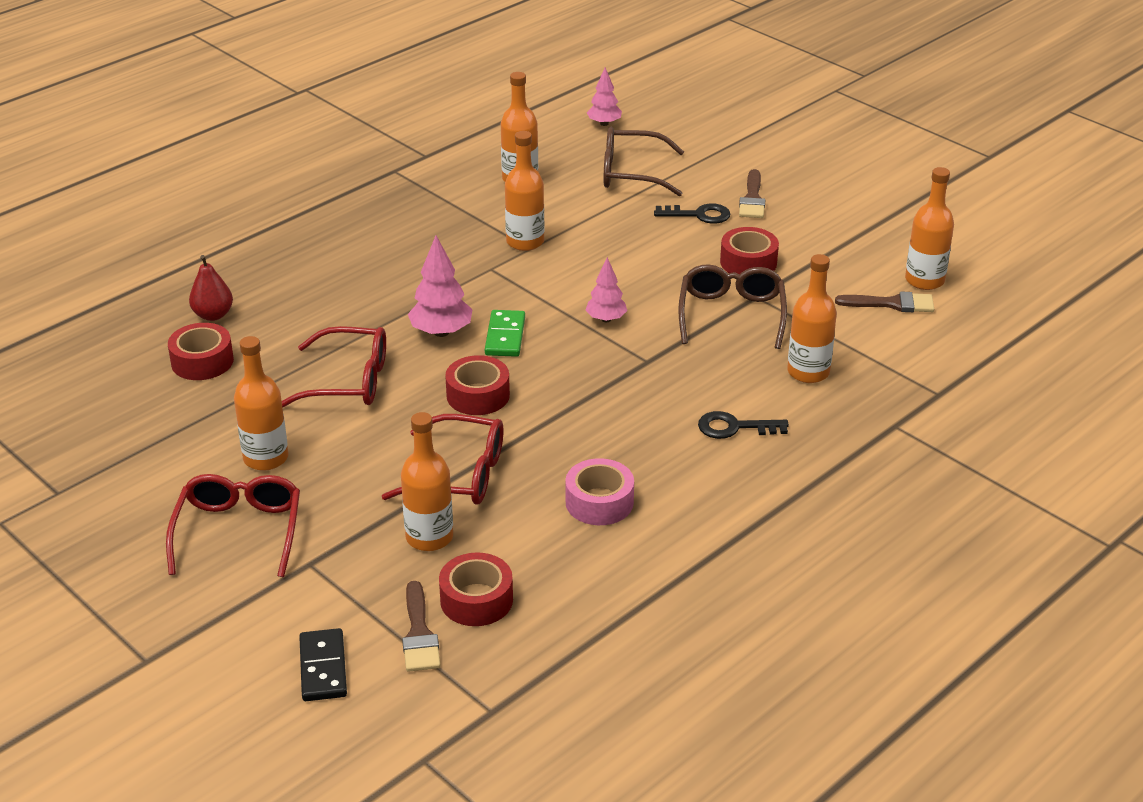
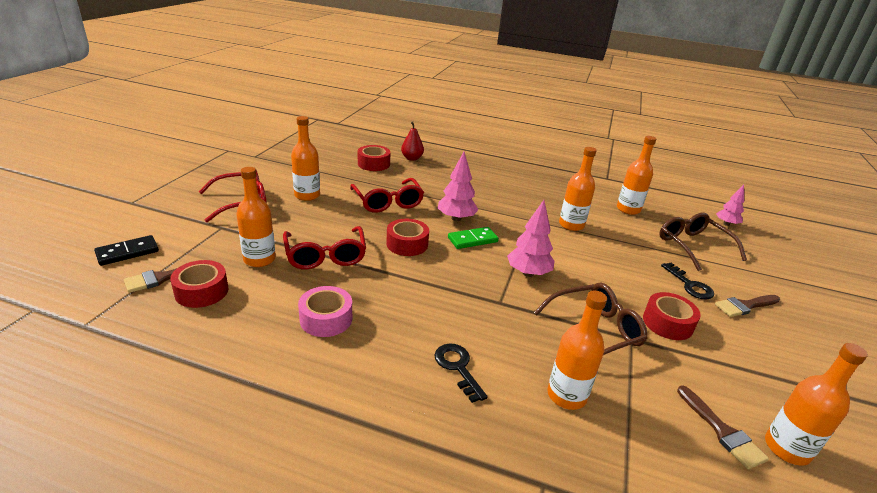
camera: 60 degrees right, 5 degrees down
(606, 319) = (528, 273): pink tree -> pink tree, size x1.53

